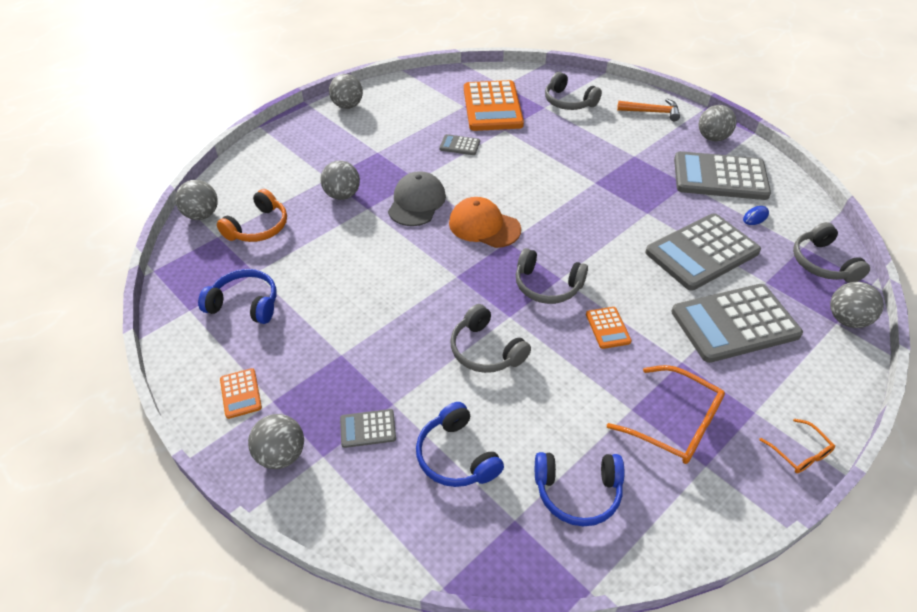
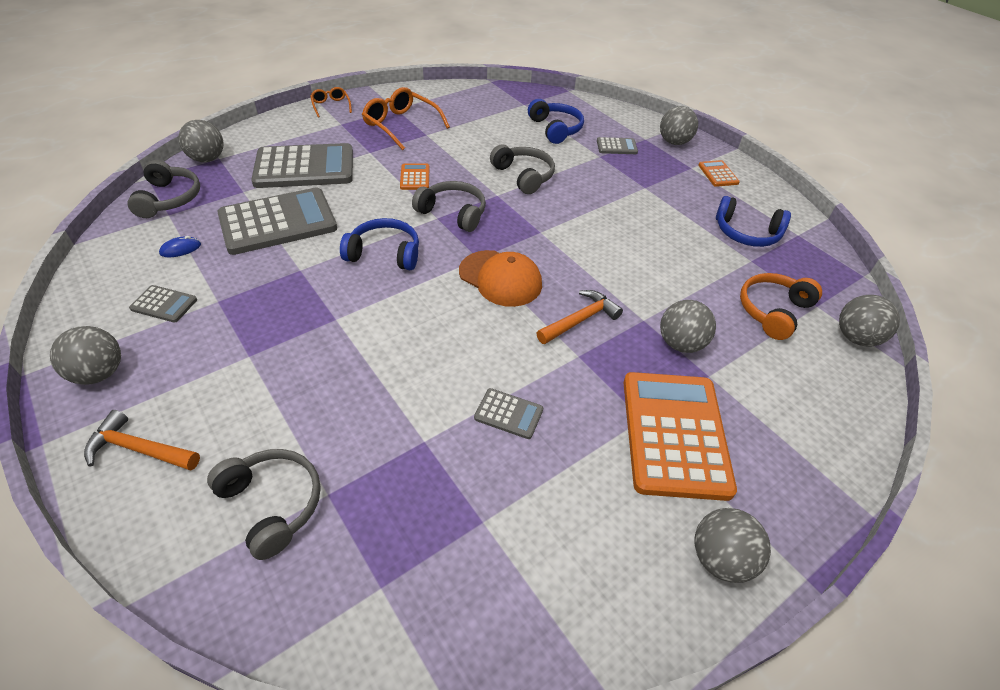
camera: 175 degrees left, 0 degrees up
(416, 202) = (580, 320): grey cap -> orange hammer
(492, 107) = (427, 510): orange calculator -> orange calculator (674, 434)
(577, 492) = (482, 108): blue headphones -> blue headphones (384, 253)
(720, 177) = (164, 304): grey calculator -> grey calculator, size x0.44

